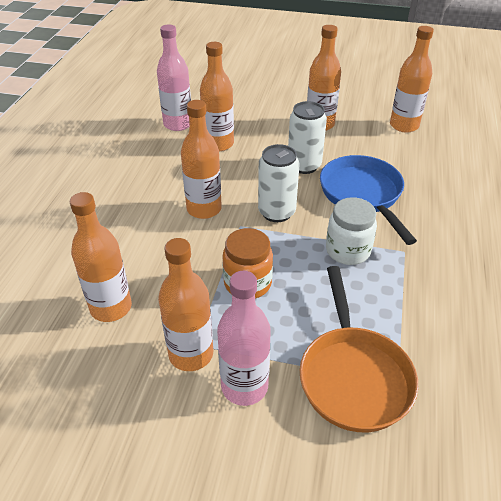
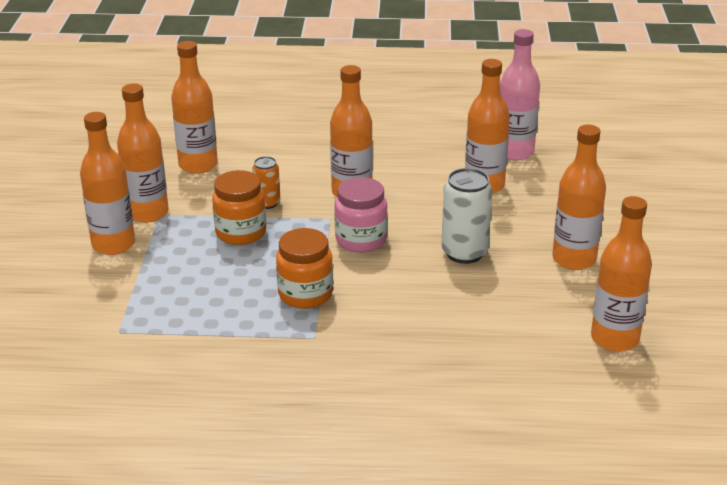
camera: 80 degrees right, 10 degrees down
(203, 261) = (267, 203): none -> orange can
(244, 386) = (113, 244): pink bottle -> orange bottle
(276, 212) = (361, 240): white can -> pink jar
(348, 251) = (305, 294): white jar -> orange jar
(353, 376) = (127, 304): orange pan -> none
(363, 195) = (417, 302): blue pan -> none

